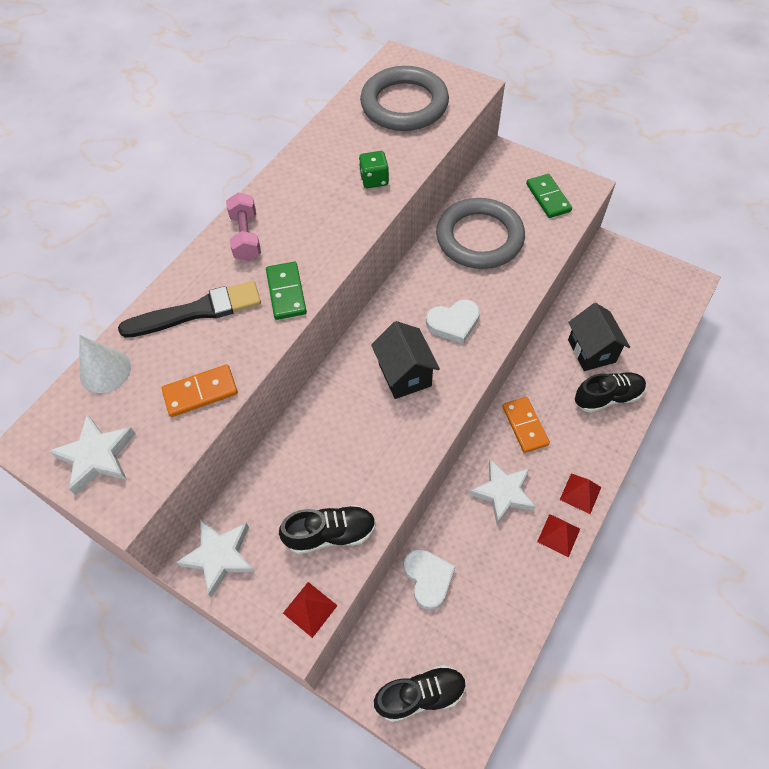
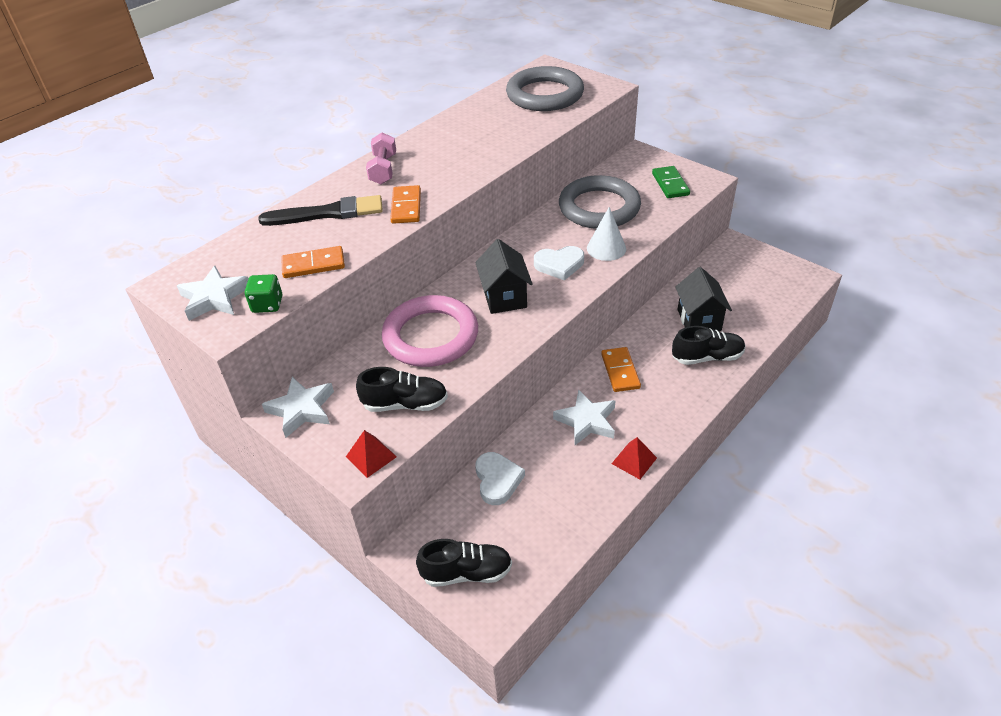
camera: 10 degrees right, 15 degrees down
(105, 371) = (239, 245): white cone -> white cone (606, 248)
(286, 292) = (406, 207): green domino -> orange domino
(337, 437) = (431, 336): none -> pink ring
(374, 179) = (504, 140): green dice -> green dice (267, 304)
(580, 493) = (663, 430): red pyramid -> none

